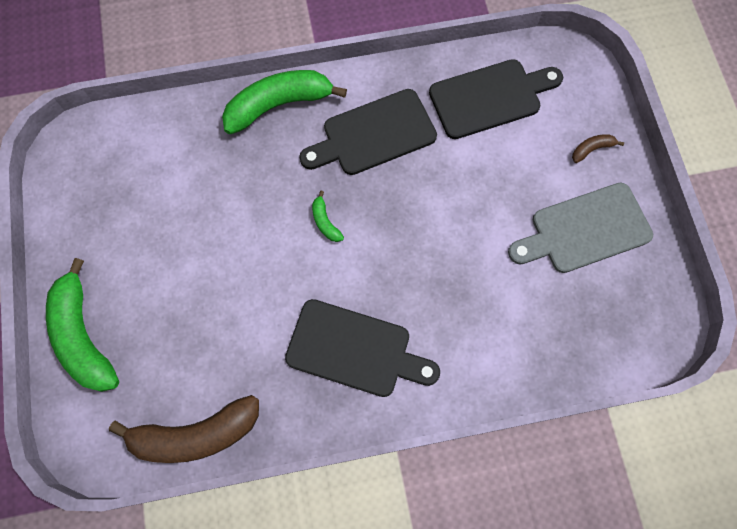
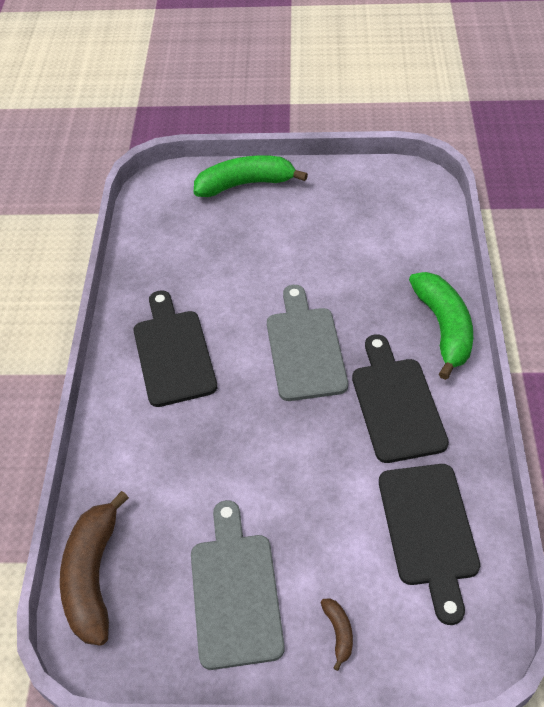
camera: 105 degrees right, 20 degrees down
(196, 434) = (143, 242): brown banana -> brown banana (93, 576)
(325, 222) = (305, 348): green banana -> grey cutting board
(354, 350) = (173, 353): black cutting board -> black cutting board turned 135 degrees clockwise

